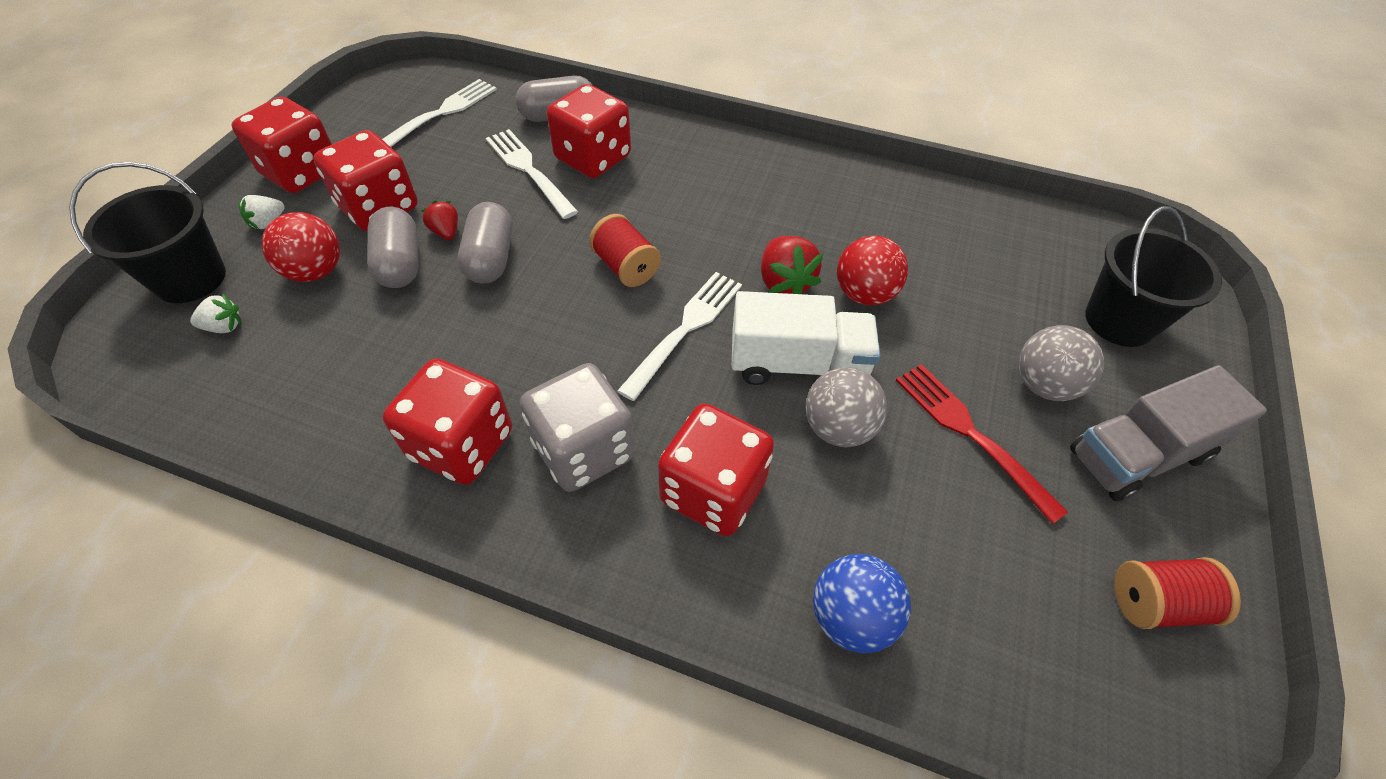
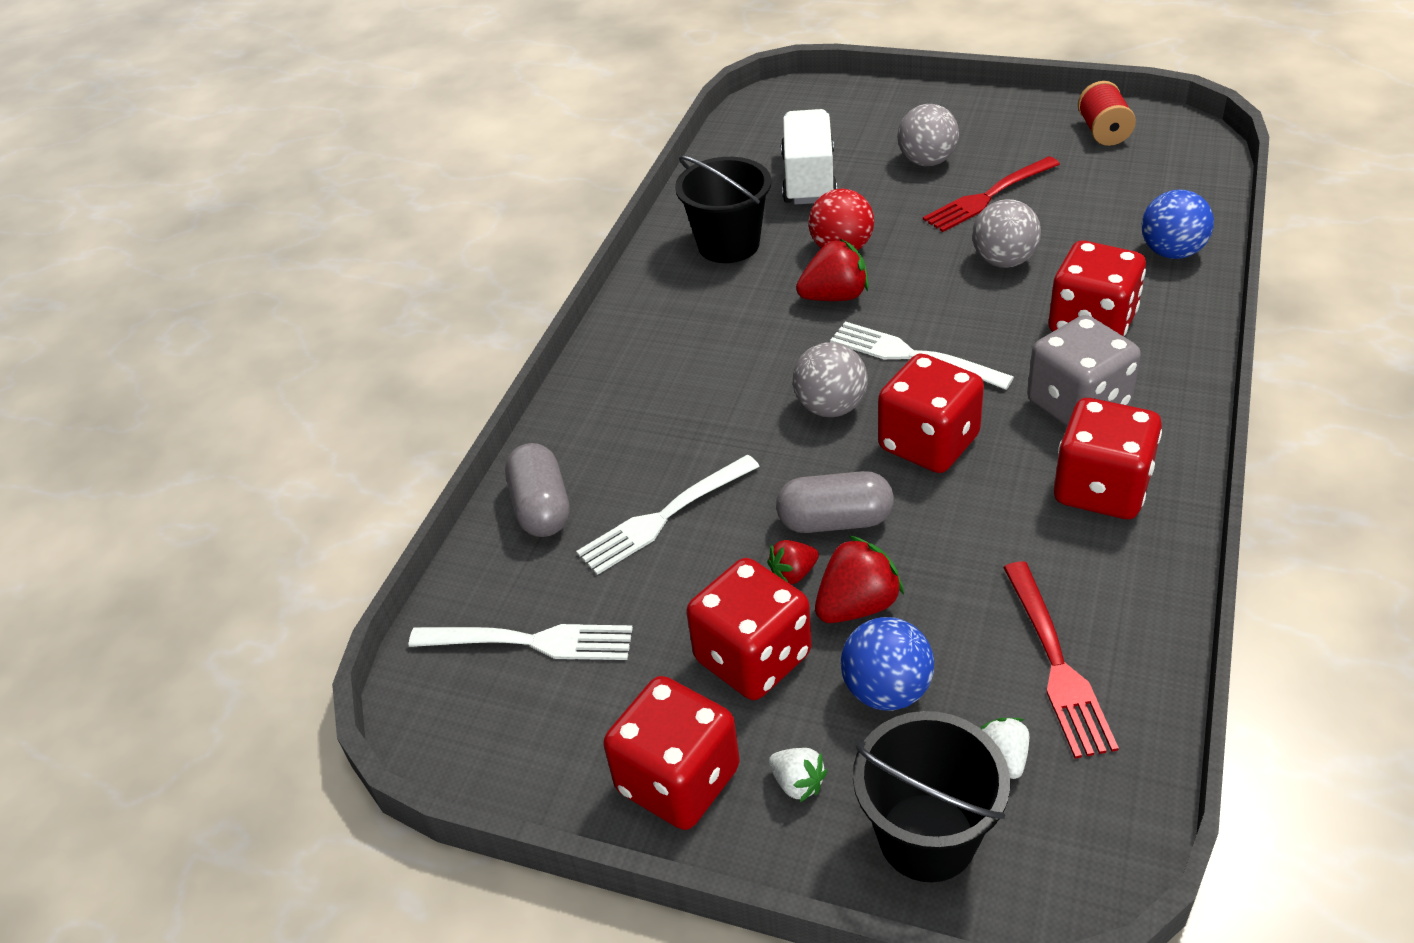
camera: 85 degrees left, 10 degrees down
(286, 372) = (1056, 664): none -> red fork
(316, 271) = (886, 690): red ball -> blue ball
(400, 263) = (857, 605): grey capsule -> red strawberry
(441, 114) = (530, 642): white fork -> white fork turned 150 degrees clockwise
(593, 158) = (637, 460): red dice -> red dice (928, 443)
(626, 267) = (831, 407): red spool -> grey ball
(798, 364) = (938, 284): white truck -> white truck (808, 179)
(1119, 321) = (847, 123): black bucket -> black bucket (728, 244)
(1138, 455) = (983, 127): grey truck -> none

